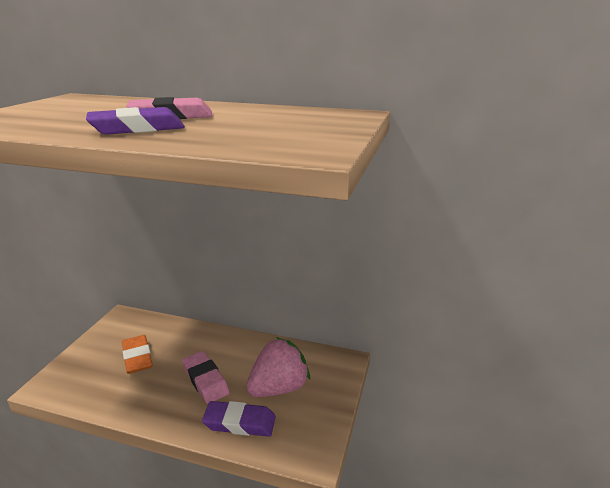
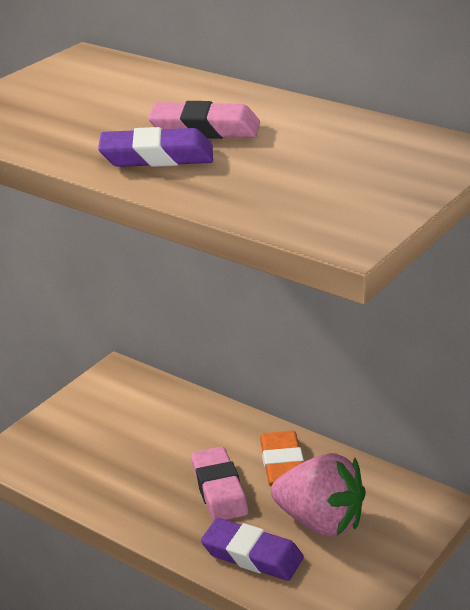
camera: 20 degrees right, 5 degrees up
(137, 357) = (131, 439): orange eraser -> orange eraser (282, 464)
(278, 388) = (320, 522): pink strawberry -> pink strawberry turned 45 degrees clockwise

